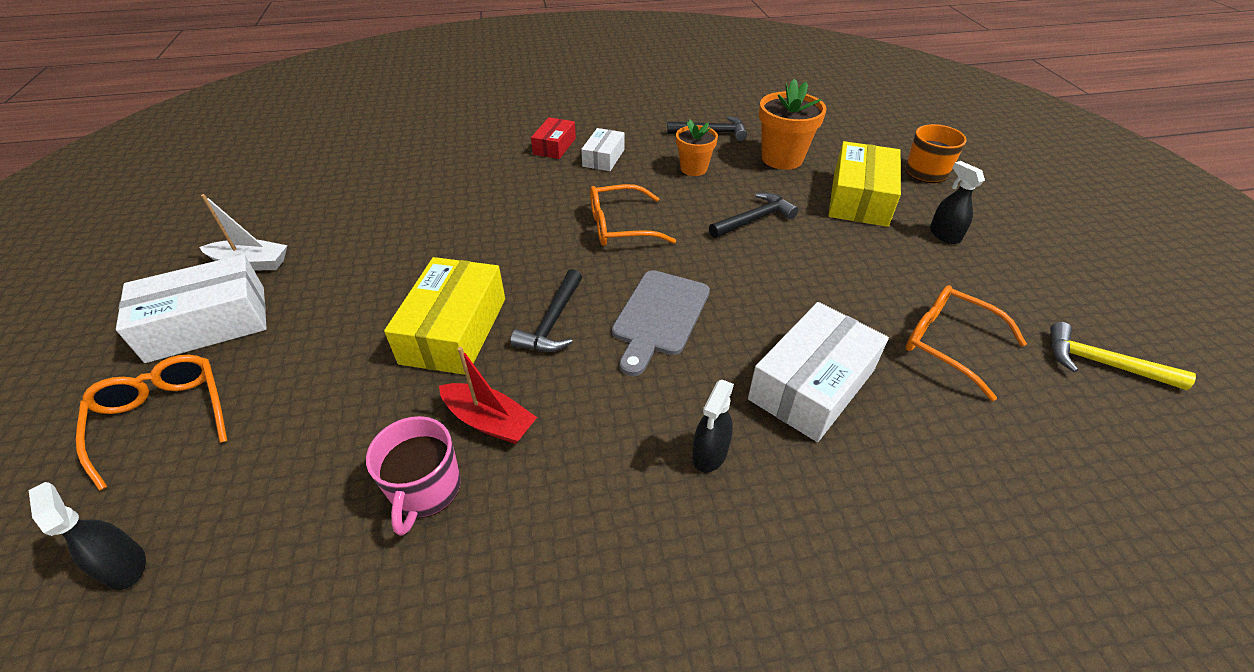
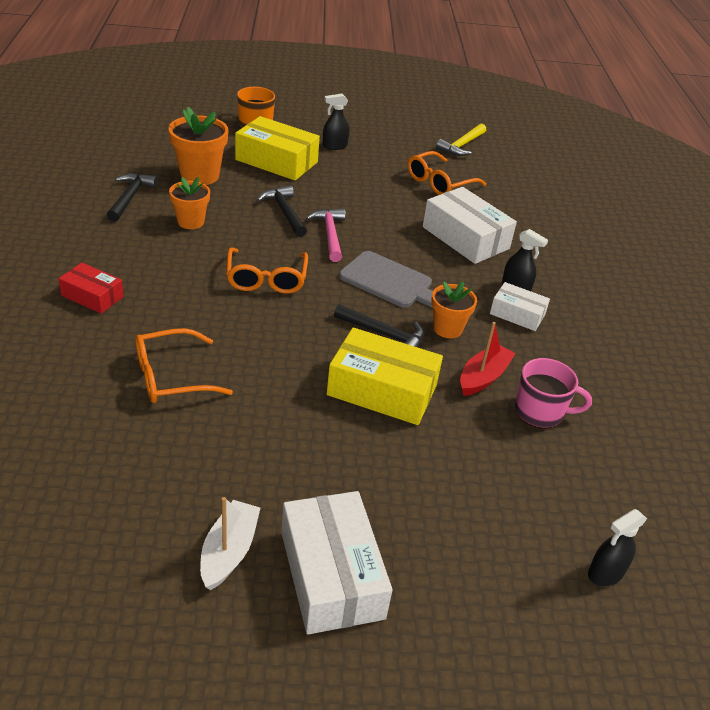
camera: 85 degrees left, 5 degrees down
(163, 418) = (462, 584): orange glasses -> orange glasses (171, 377)
(581, 378) = (447, 329): none -> orange flower pot
(603, 158) = (139, 268): white box -> white box (517, 314)
(732, 257) = (330, 234): none -> pink hammer

